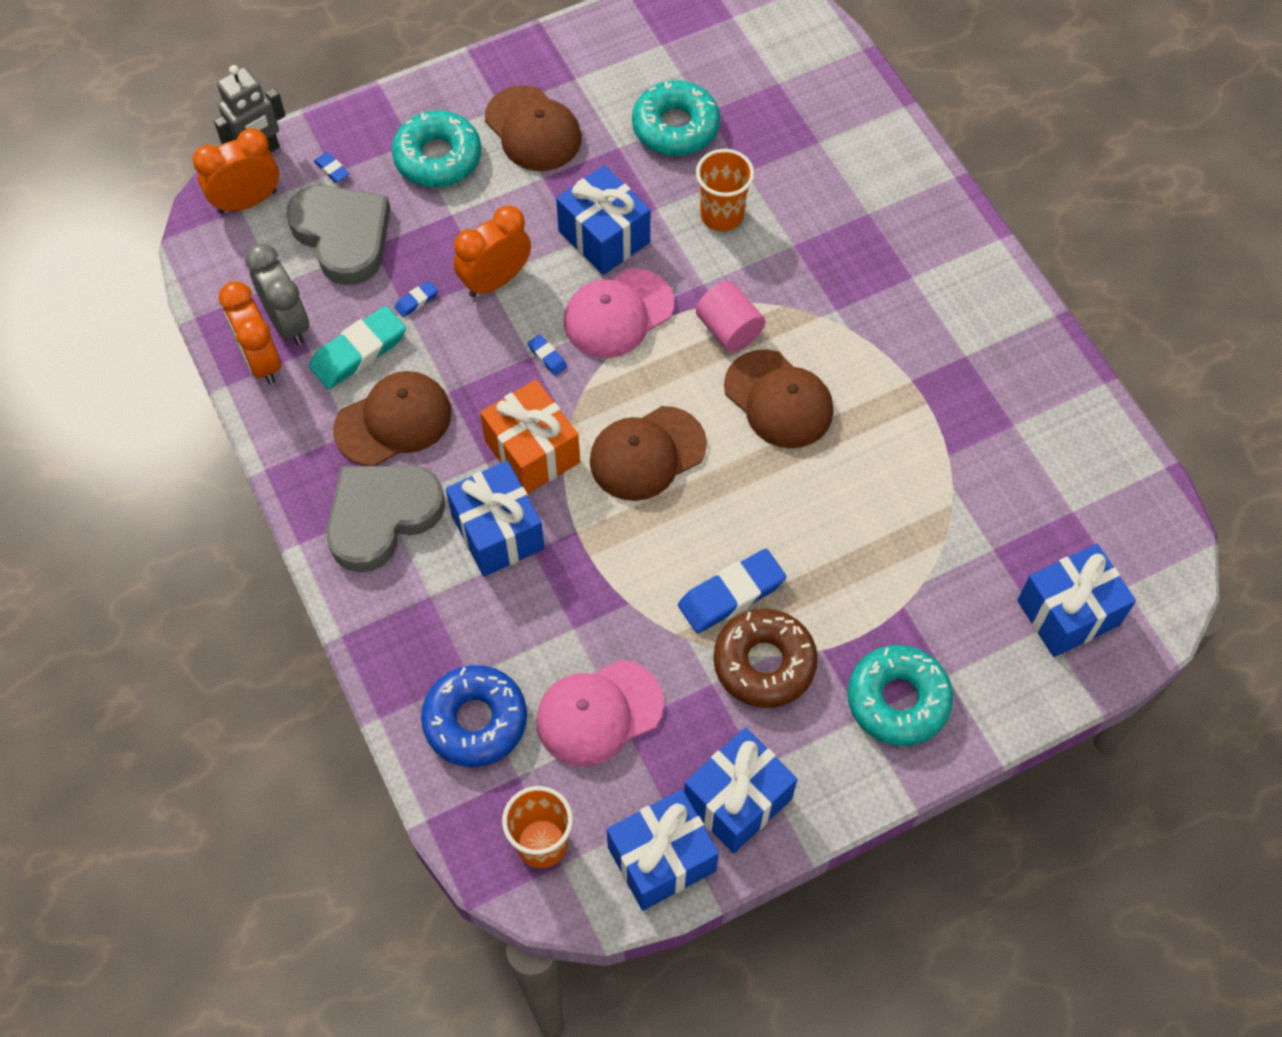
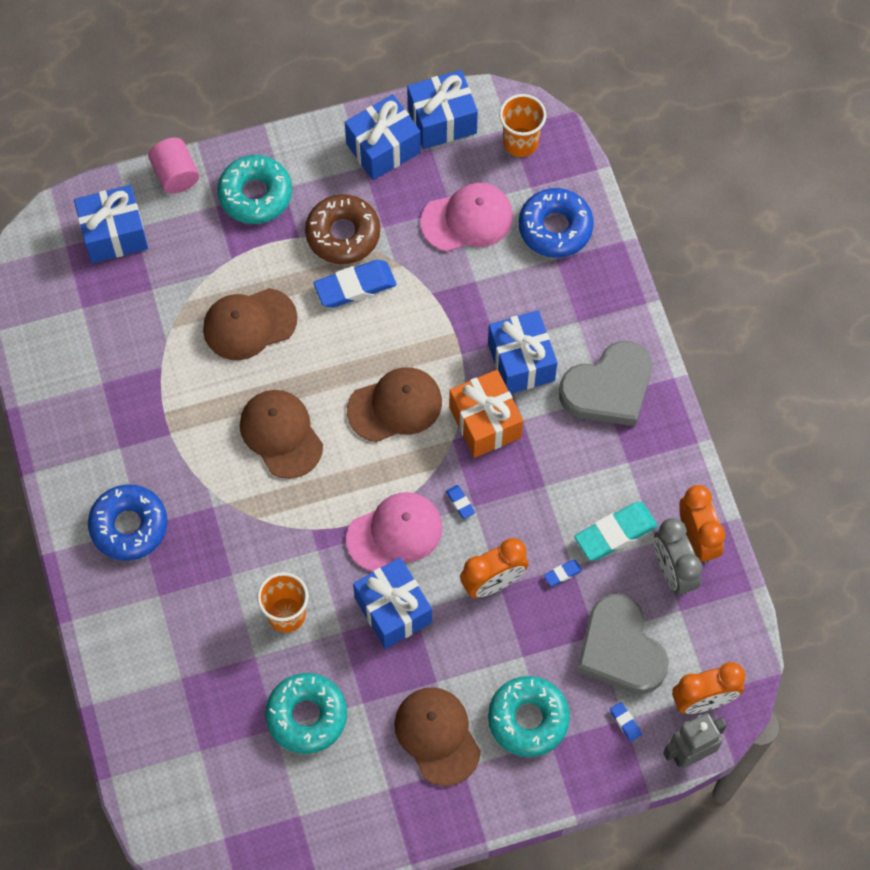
camera: 170 degrees left, 5 degrees up
(393, 421) = (592, 466): brown cap -> brown cap (249, 324)
(729, 329) = (306, 503): pink cylinder -> pink cylinder (175, 174)
(925, 275) = (129, 526): none -> blue donut

